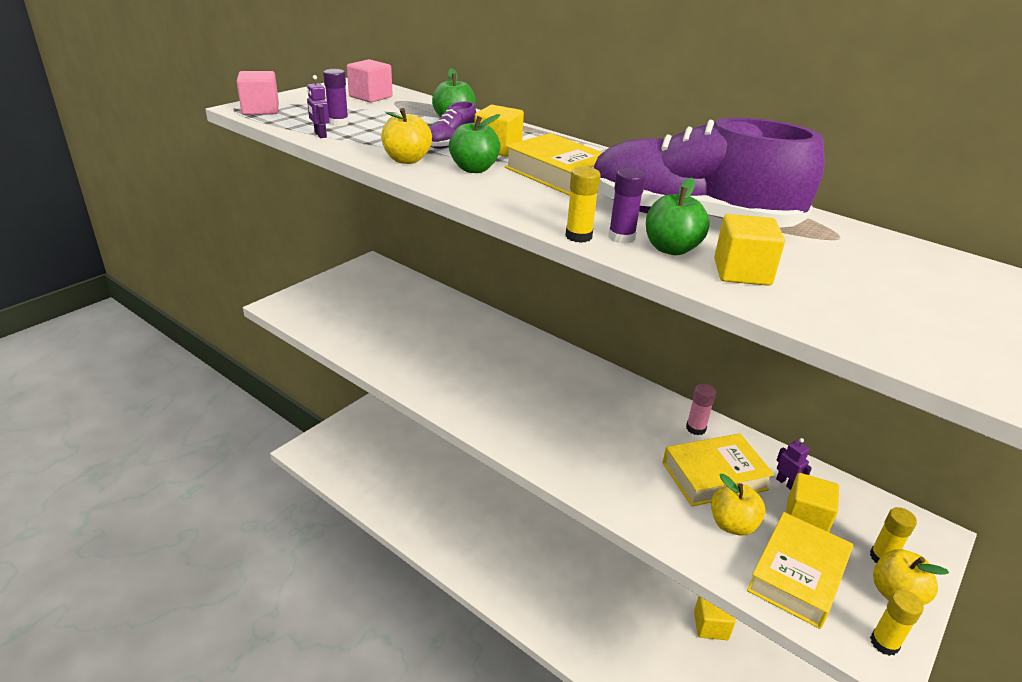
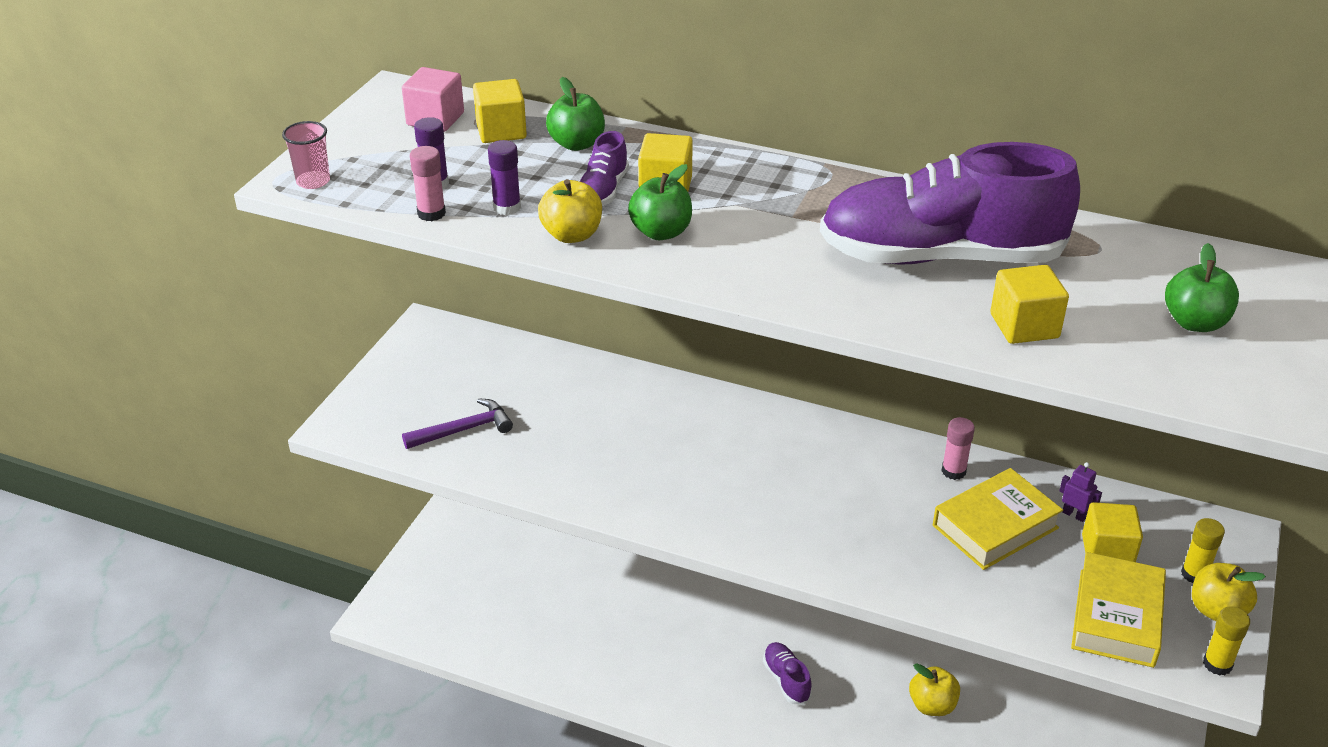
camera: 15 degrees left, 5 degrees up
(260, 110) = (313, 181): pink cube -> pink cup
(320, 135) = (431, 213): purple robot -> pink glue stick
(355, 324) = (463, 430): none -> purple hammer
(552, 565) = (786, 680): none -> purple shoe
(559, 174) = (762, 217): yellow book -> none
(578, 236) = (839, 315): yellow glue stick -> none
(621, 237) = (883, 305): purple glue stick -> purple glue stick (507, 207)
(671, 249) = (941, 310): green apple -> green apple (1194, 322)
(710, 626) = (1000, 700): yellow cube -> yellow cube (501, 131)
(732, 524) = (1033, 579): yellow apple -> yellow apple (932, 705)

